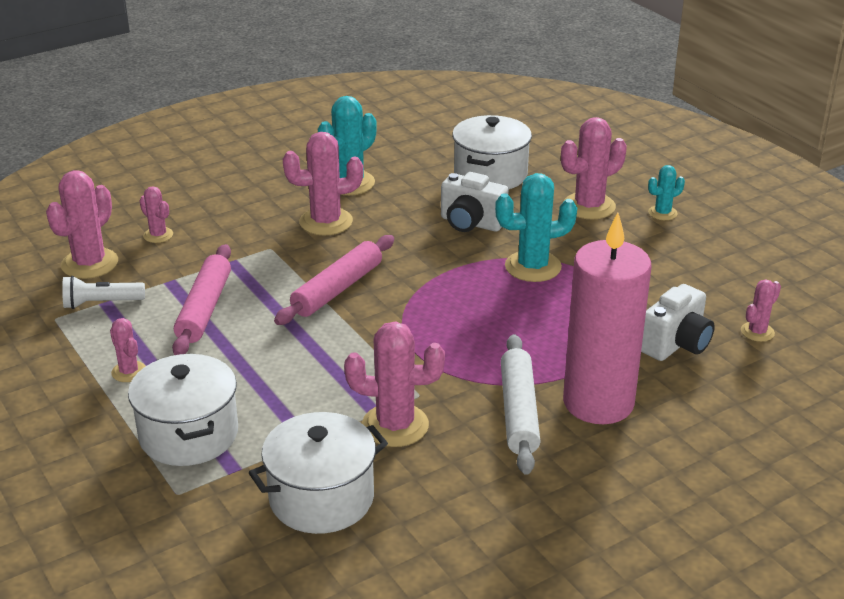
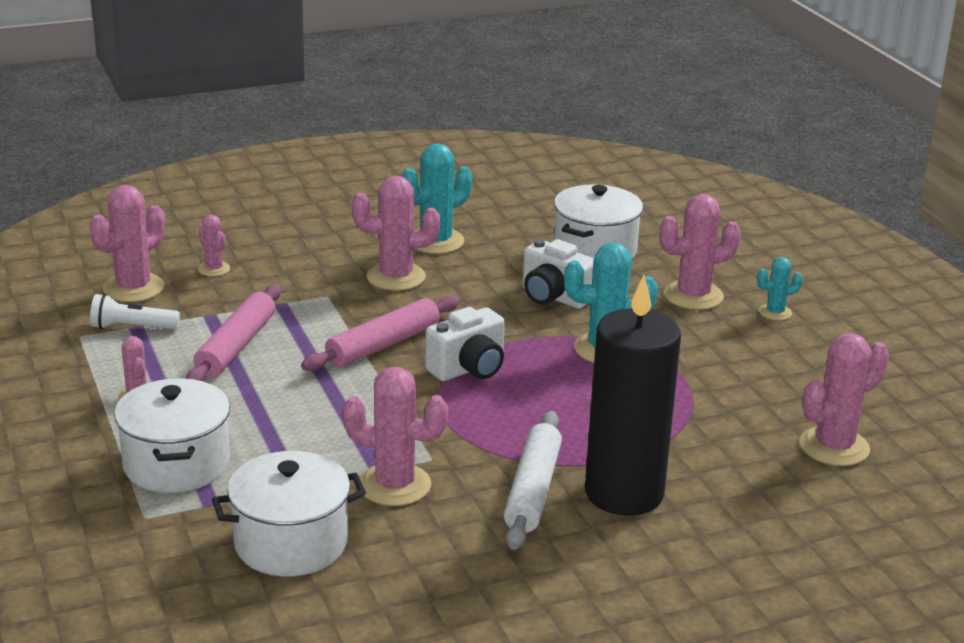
camera: 10 degrees right, 5 degrees down
(598, 402) = (624, 493): pink candle -> black candle
(676, 344) = (735, 447): white camera -> white camera (469, 369)
(757, 332) = (834, 447): pink cactus -> pink cactus, size x1.83

